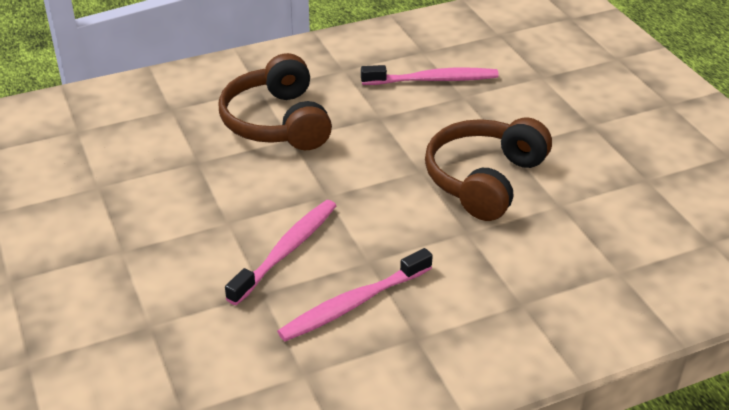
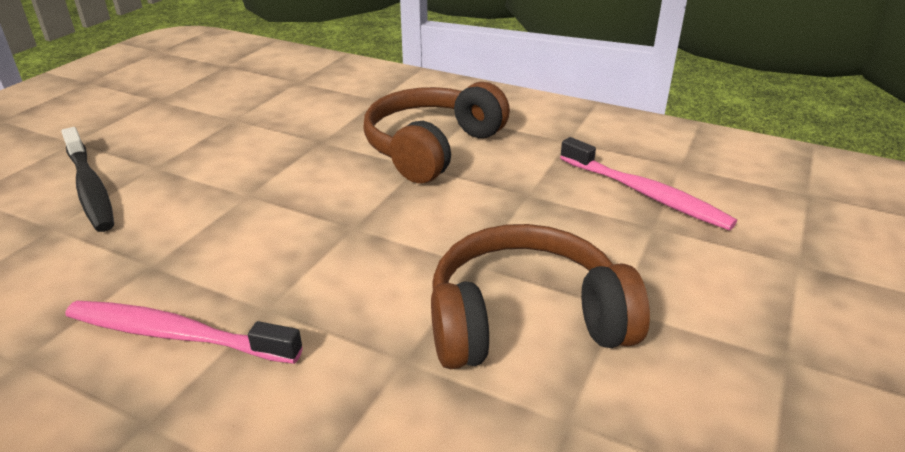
camera: 50 degrees right, 5 degrees down
(112, 292) = (90, 188): none -> black toothbrush
(286, 251) = (234, 246): pink toothbrush -> none

